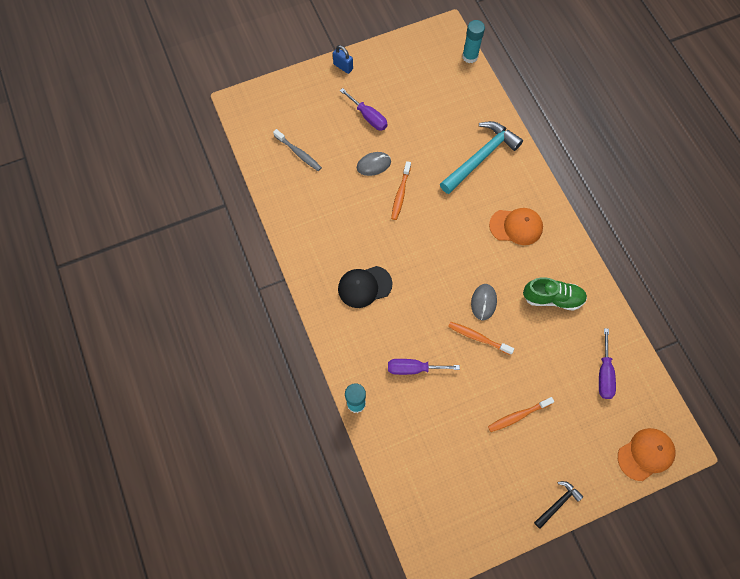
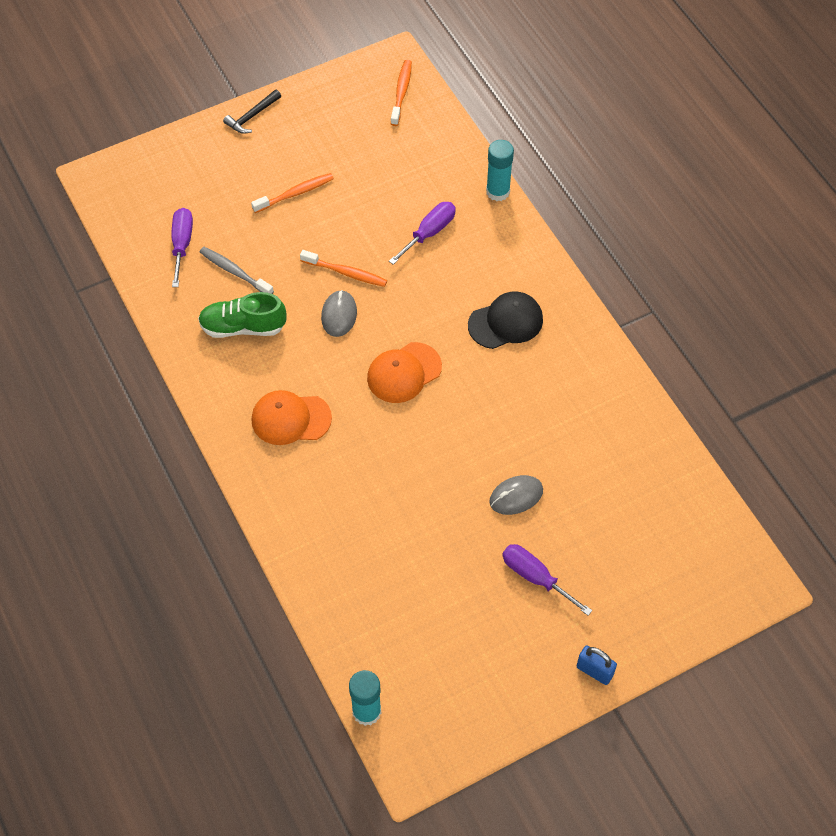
camera: 175 degrees right, 10 degrees down
(298, 153) = (639, 505): grey toothbrush -> grey toothbrush (234, 272)
(400, 194) = (468, 453): orange toothbrush -> orange toothbrush (401, 92)
(413, 368) = (429, 233): purple screwdriver -> purple screwdriver turned 45 degrees counterclockwise
(480, 157) = (345, 522): turquoise hammer -> none
(646, 454) = (142, 167): orange cap -> orange cap (404, 373)

